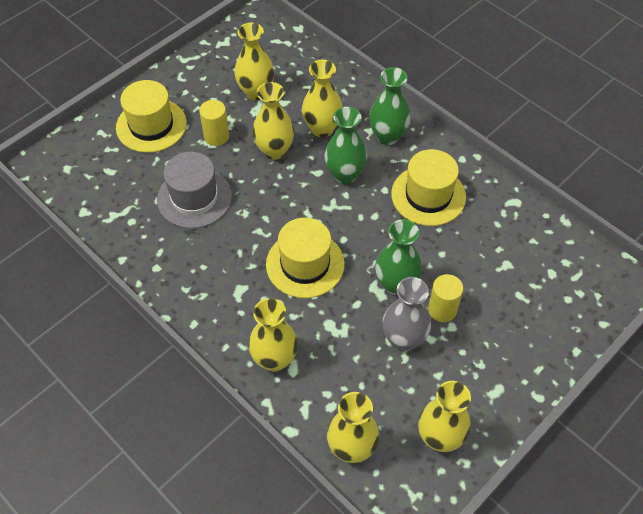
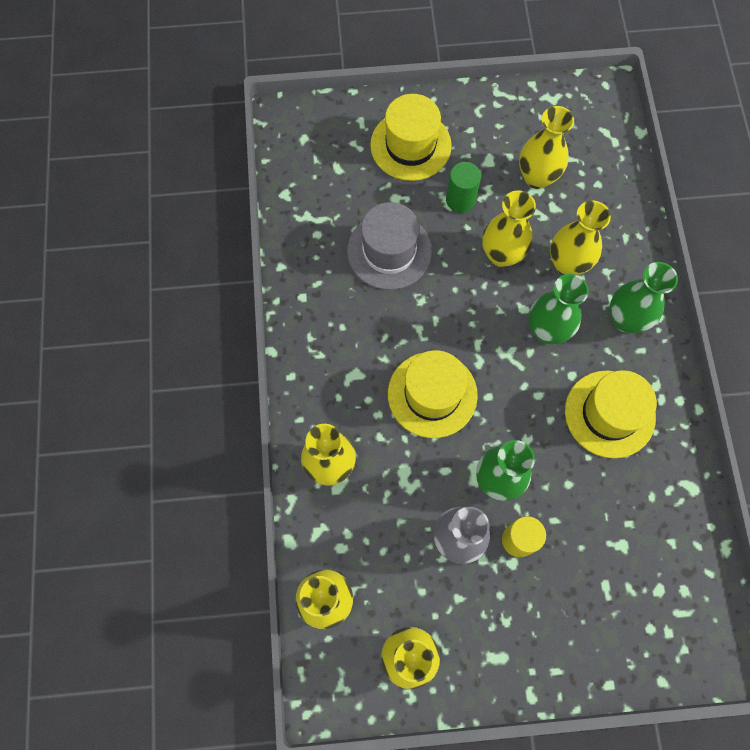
camera: 40 degrees right, 15 degrees up
(216, 136) = (460, 200): yellow cylinder -> green cylinder

